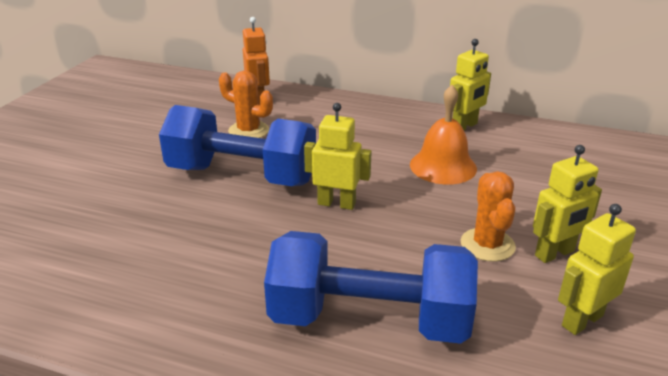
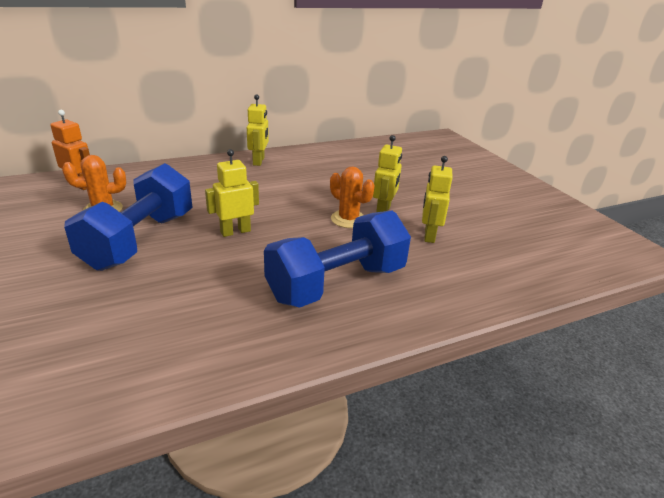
camera: 45 degrees left, 0 degrees up
(242, 175) = (140, 240): blue dumbbell -> blue dumbbell turned 45 degrees counterclockwise
(443, 166) = (274, 187): orange bell -> none

